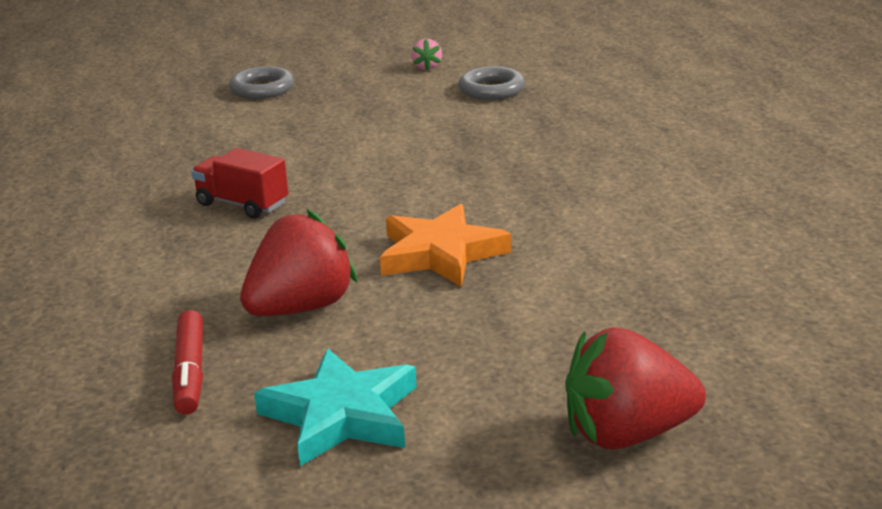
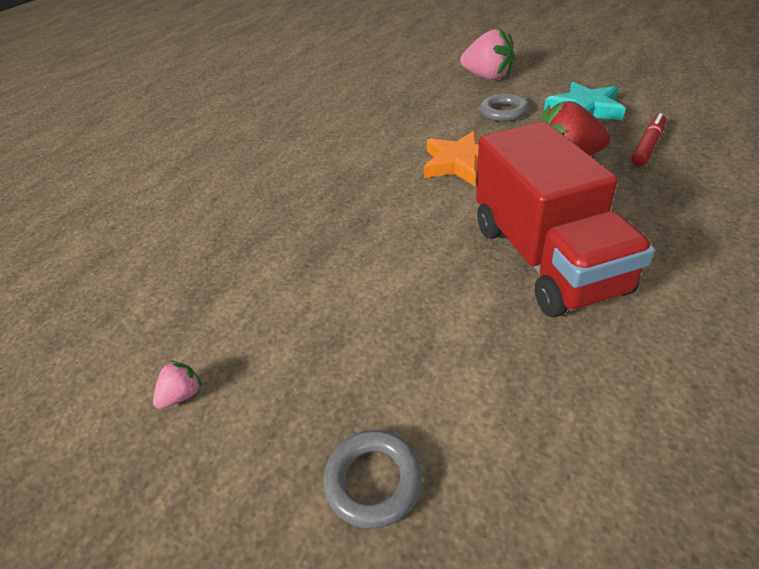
camera: 135 degrees left, 15 degrees up
(242, 204) = (545, 258): red truck -> red truck, size x2.21
(491, 89) = (209, 308): grey ring -> grey ring (503, 112)
(627, 434) = (487, 77): red strawberry -> pink strawberry

